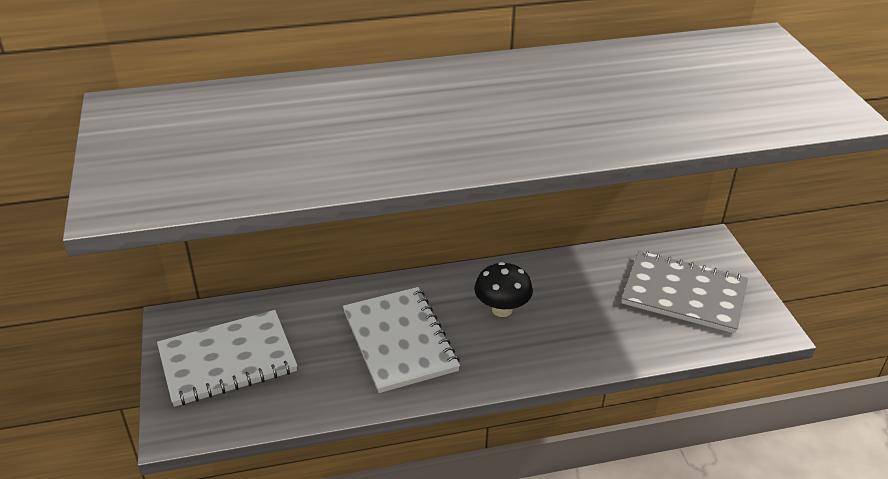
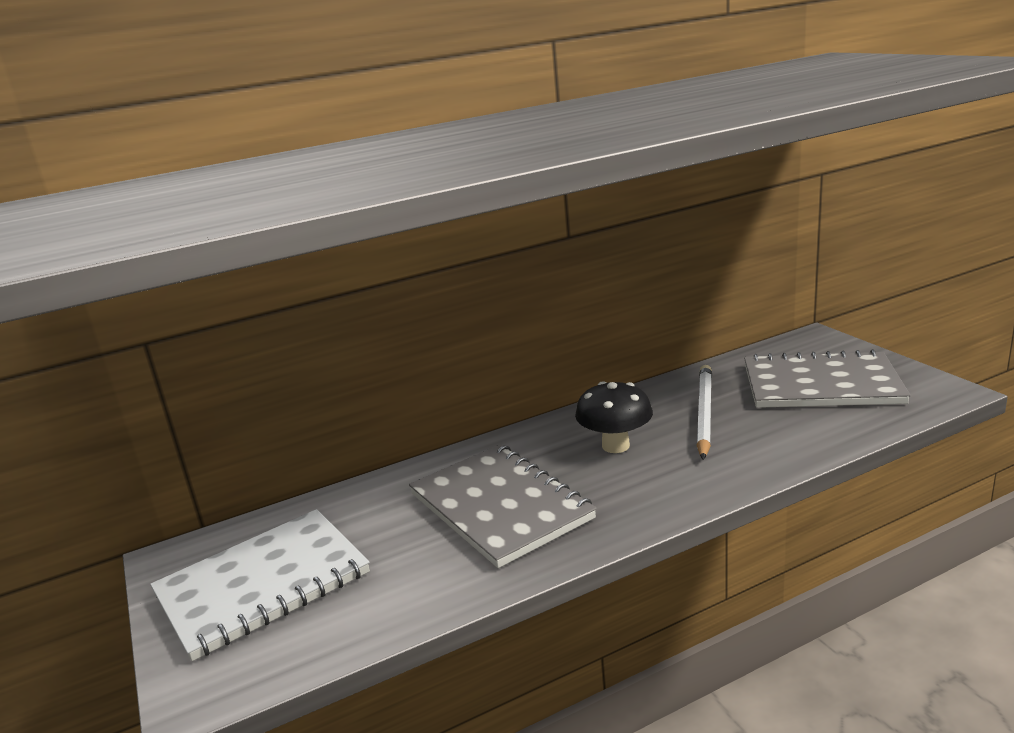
camera: 10 degrees left, 15 degrees down
(399, 341) = (500, 506): white notebook -> grey notebook
(581, 297) = (704, 413): none -> white pencil

